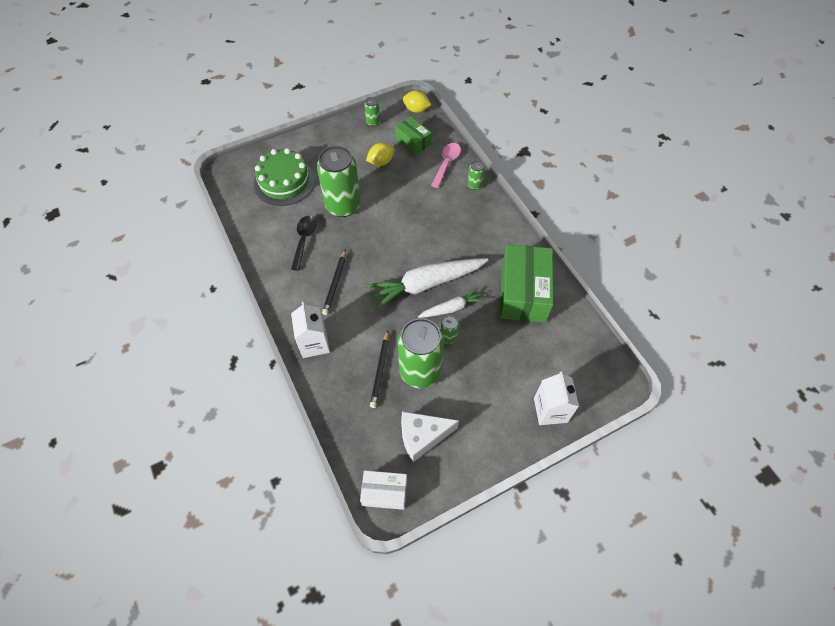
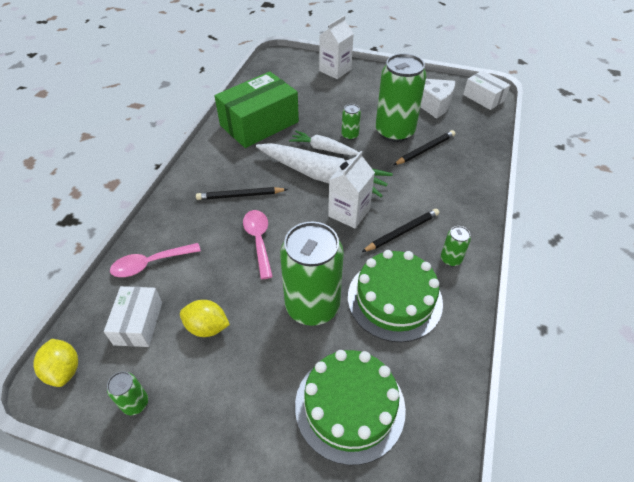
camera: 135 degrees left, 10 degrees down
(304, 240) = (394, 299): black spoon -> green cake
(314, 343) = (465, 199): white carton -> white carton (349, 212)
(410, 215) = (258, 240): none -> pink spoon
(413, 141) = (138, 323): green box -> white box
(456, 230) = (240, 195): none -> black pencil
(474, 185) = (163, 220): green can -> green can (450, 259)

